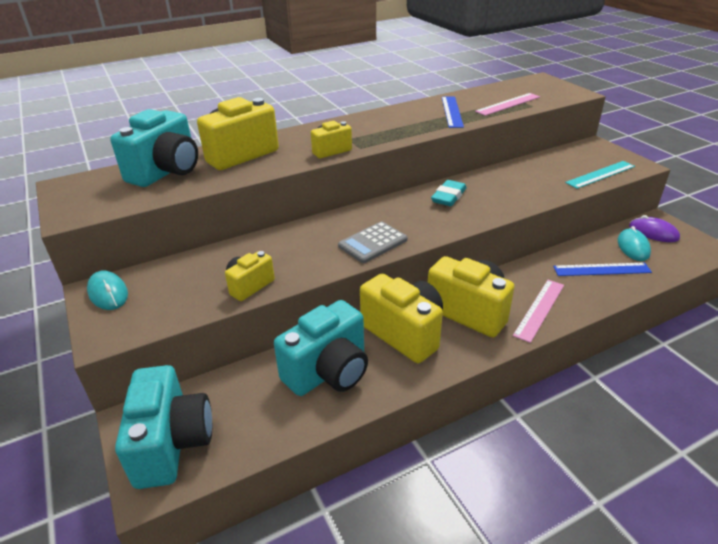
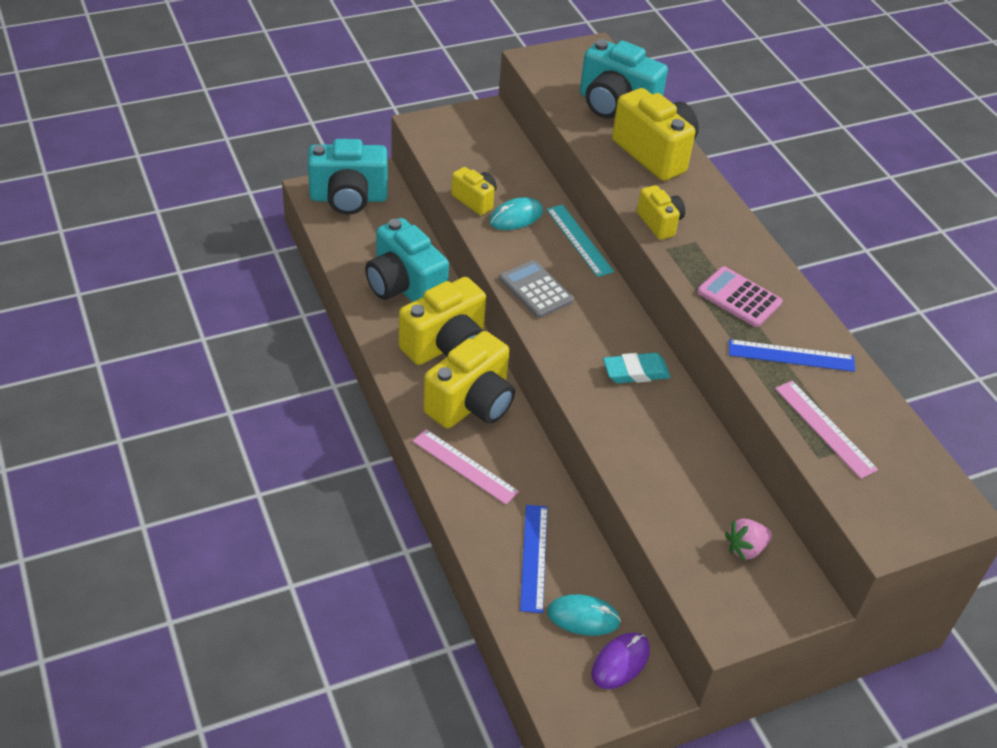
camera: 90 degrees right, 10 degrees up
(108, 293) = (480, 120): turquoise mouse -> turquoise mouse (516, 217)
(404, 125) = (739, 297): none -> pink calculator
(448, 197) = (635, 372): turquoise eraser -> turquoise eraser turned 45 degrees counterclockwise
(576, 160) = (745, 548): none -> pink strawberry
(600, 174) = (693, 562): turquoise ruler -> turquoise ruler (579, 240)

